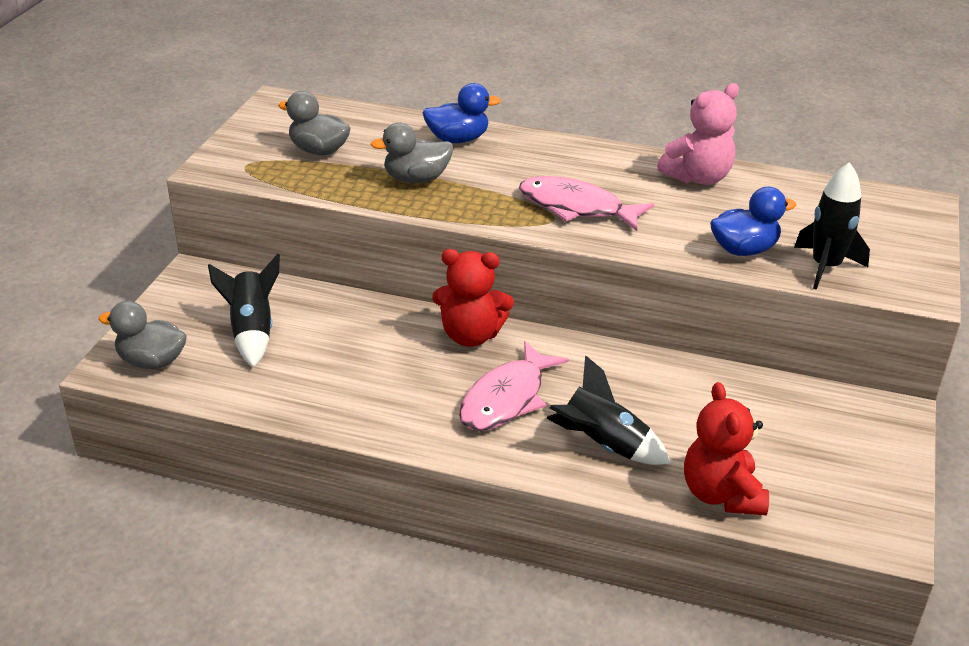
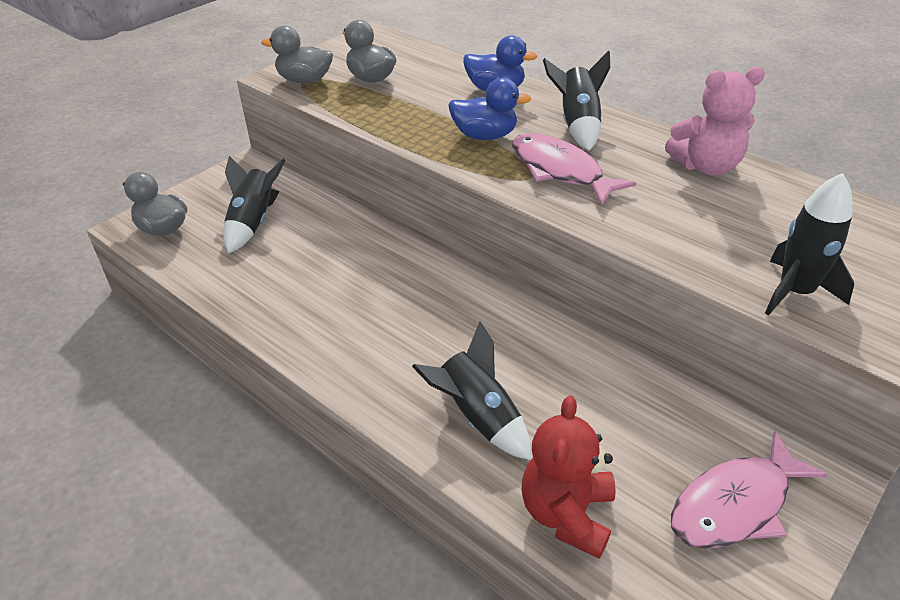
camera: 25 degrees right, 5 degrees up
(416, 179) = (432, 116): grey duck -> grey duck (304, 81)
(471, 335) = (427, 272): red teddy bear -> none
(506, 399) = (418, 341): pink fish -> pink fish (735, 504)
(561, 160) = (577, 124): none -> black rocket
(744, 249) = (709, 251): blue duck -> blue duck (485, 136)

